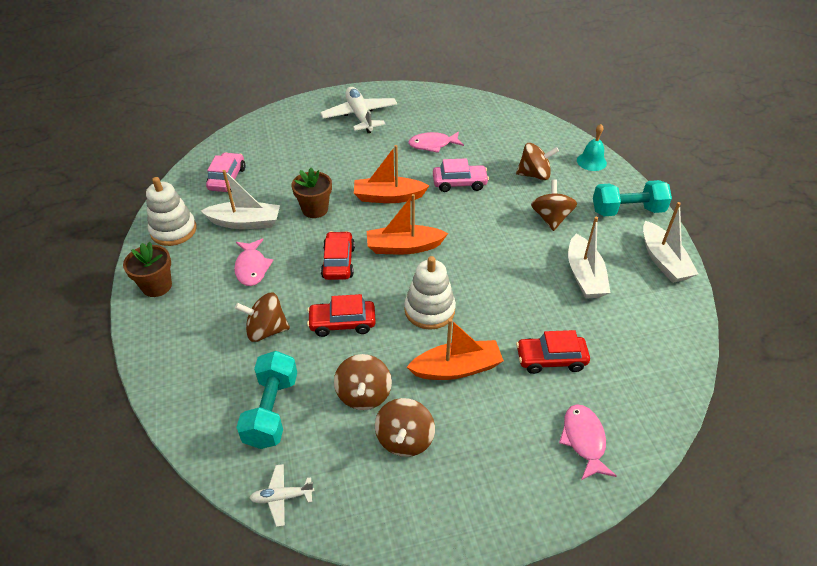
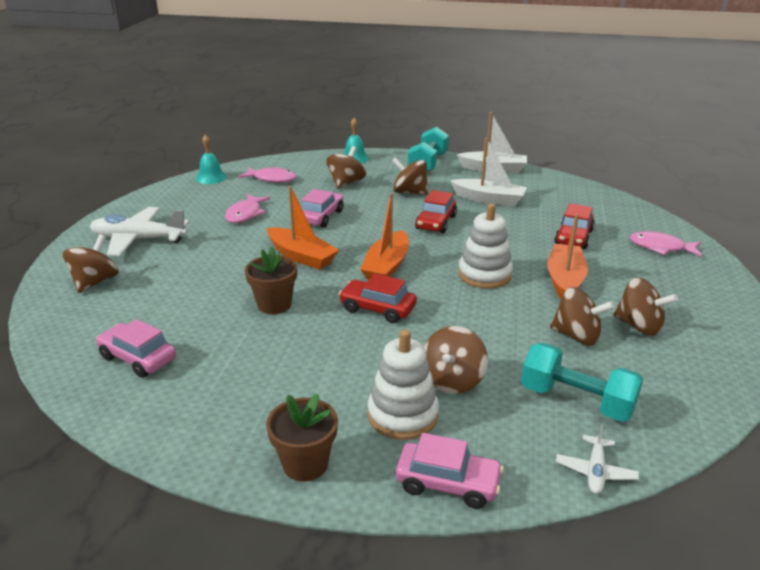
camera: 65 degrees left, 15 degrees down
(158, 357) = (448, 483): none -> pink car
(173, 230) = (198, 428): white stacking toy -> white stacking toy (402, 415)
(245, 222) = (246, 360): white boat -> none
(252, 267) = (337, 371): pink fish -> pink fish (272, 179)
(282, 497) = (695, 416): white plane -> white plane (595, 471)
(297, 125) = (95, 282): none -> brown spinning top
(342, 323) = (472, 327): red car -> red car (436, 222)
(388, 197) = (301, 256): orange boat -> orange boat turned 75 degrees counterclockwise
(478, 104) = (211, 177): none -> turquoise bell

